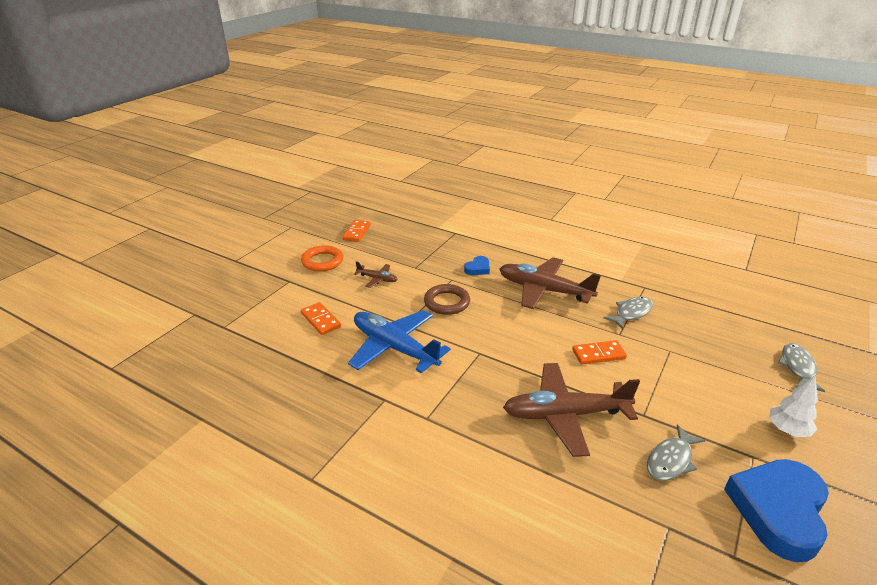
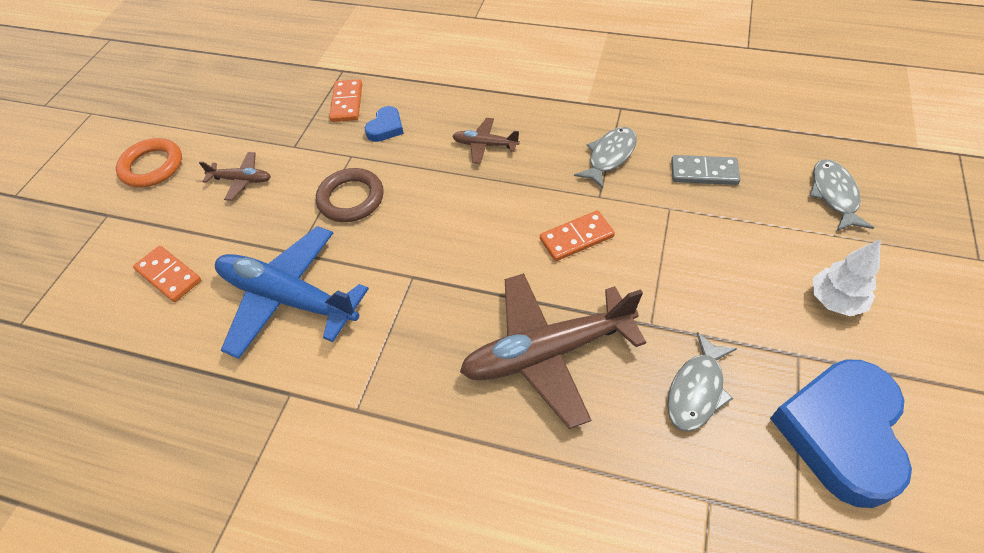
camera: 10 degrees left, 20 degrees up
(357, 232) = (195, 101): orange domino -> orange domino (347, 103)
(543, 290) = (485, 145): brown plane -> brown plane, size x0.47
(699, 335) = (704, 172): none -> grey domino

